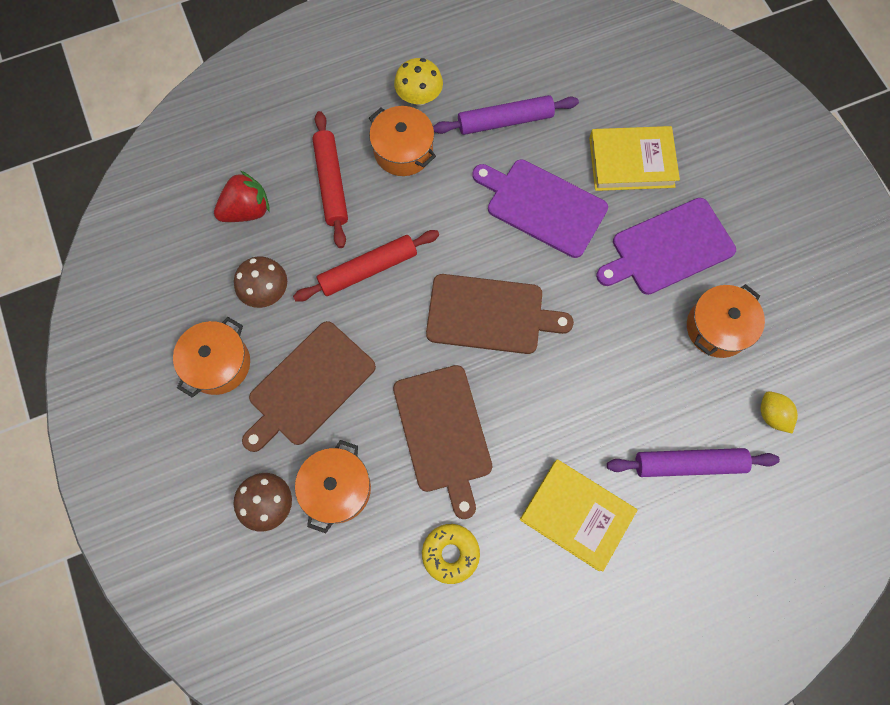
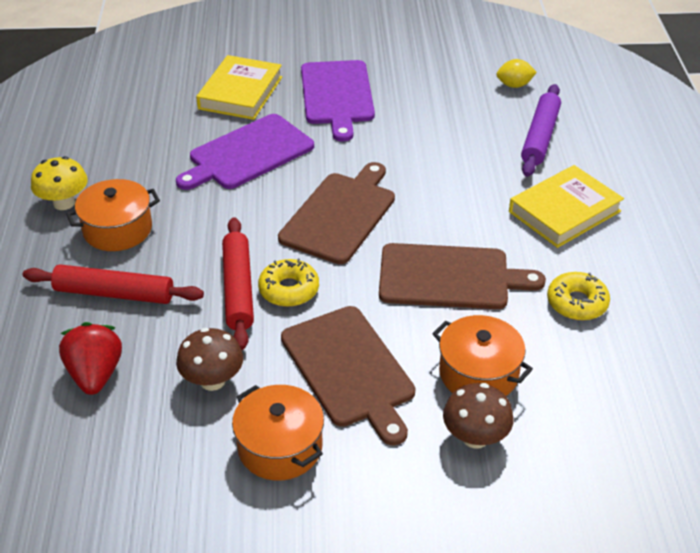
camera: 70 degrees left, 30 degrees down
(381, 308) = (289, 290): none -> yellow donut
(505, 121) = (140, 153): purple rolling pin -> none
(717, 328) = (425, 90): orange pot -> none

